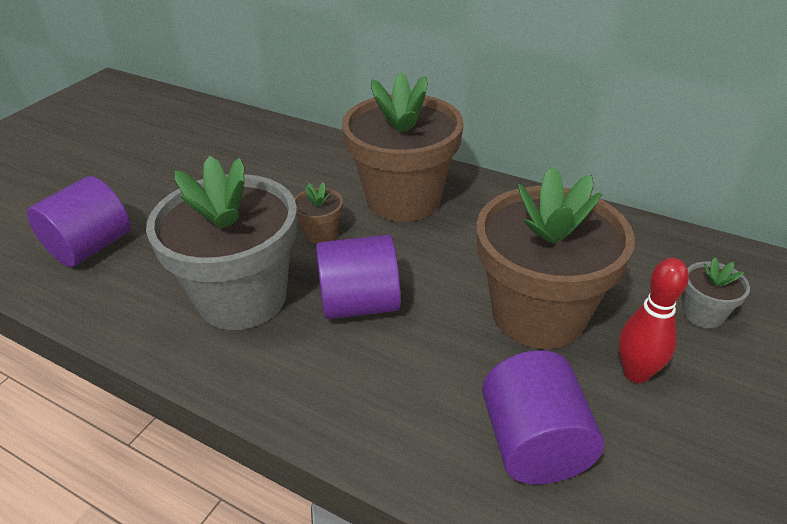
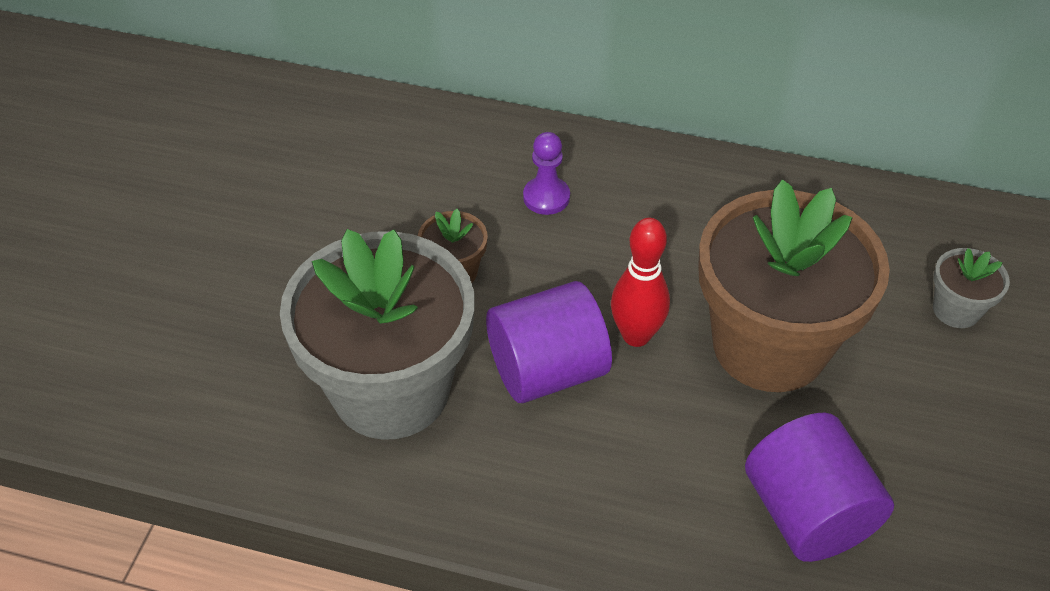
camera: 15 degrees left, 10 degrees up
(91, 247) = (137, 349): purple cylinder -> none
(403, 199) = (546, 197): brown flower pot -> purple pawn
(635, 373) = (897, 403): red bowling pin -> red bowling pin (636, 335)

